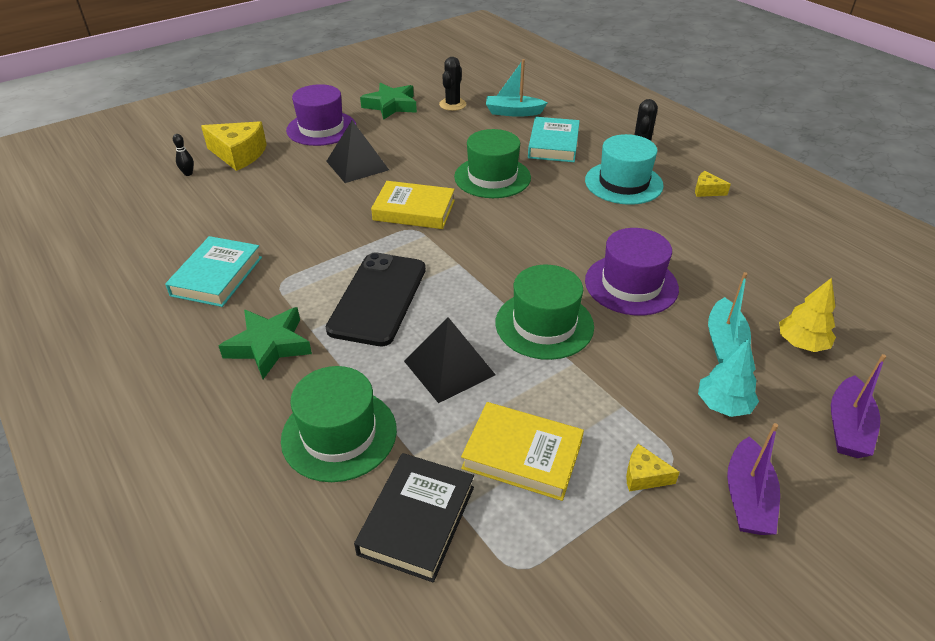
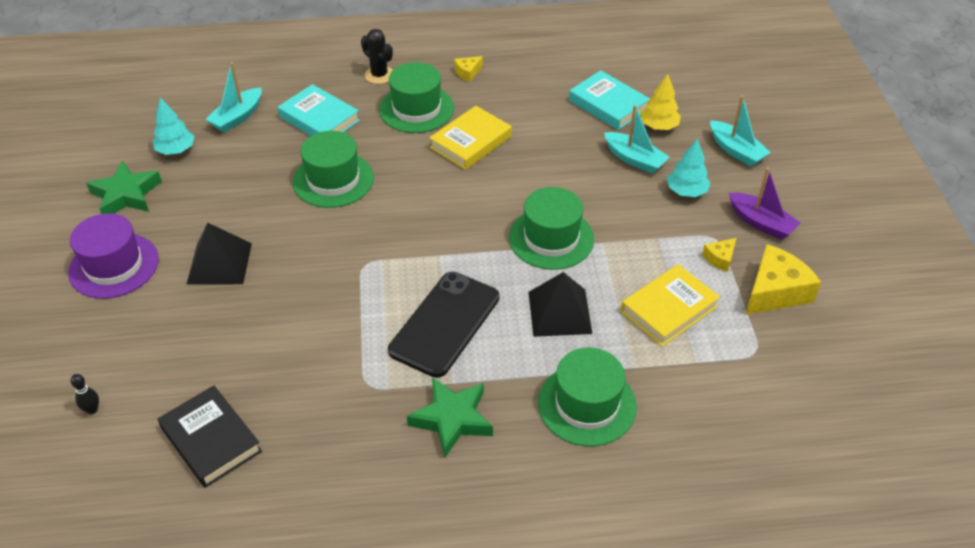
camera: 60 degrees left, 5 degrees up
(217, 276) = (317, 431): turquoise book -> turquoise book (608, 105)
(239, 154) = (96, 352): yellow cheese -> yellow cheese (775, 291)
(378, 298) = (445, 324): black phone -> black phone turned 75 degrees clockwise
(414, 210) = (336, 252): yellow book -> yellow book (471, 142)
(417, 520) = (692, 388): black book -> black book (211, 440)
(452, 104) = (176, 150): black cactus -> turquoise tree
(623, 183) = (416, 109): turquoise hat -> green hat
(631, 284) = (543, 171): purple hat -> none
(847, 427) = (736, 151): purple boat -> turquoise boat

